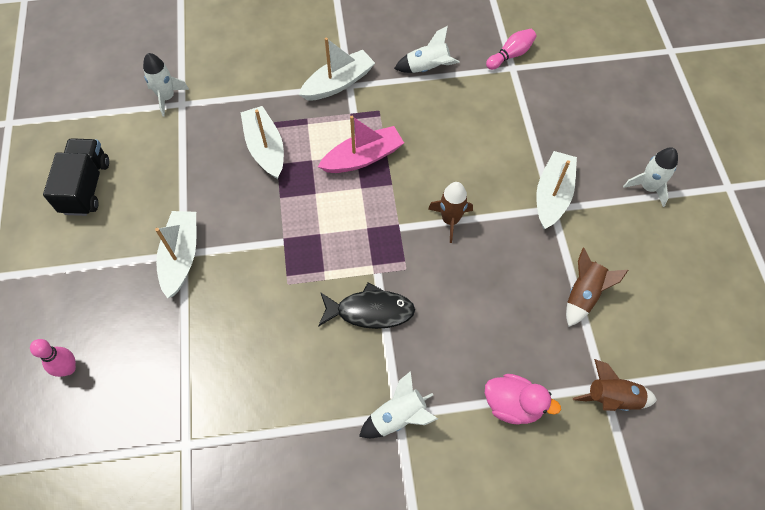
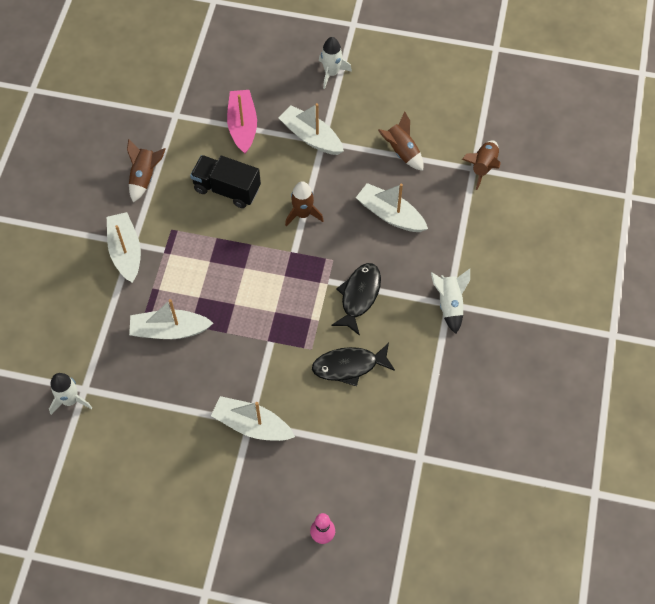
camera: 70 degrees left, 0 degrees up
(86, 187) = (142, 492): black truck -> black truck (227, 189)
(278, 329) = (349, 366): none -> black fish
(363, 157) = (215, 257): pink boat -> pink boat (242, 126)
(427, 68) = (144, 177): white rocket -> brown rocket
(491, 310) = (390, 215): none -> white boat
(511, 55) = (161, 111): pink bowling pin -> none
(513, 405) = (466, 228): pink duck -> none

